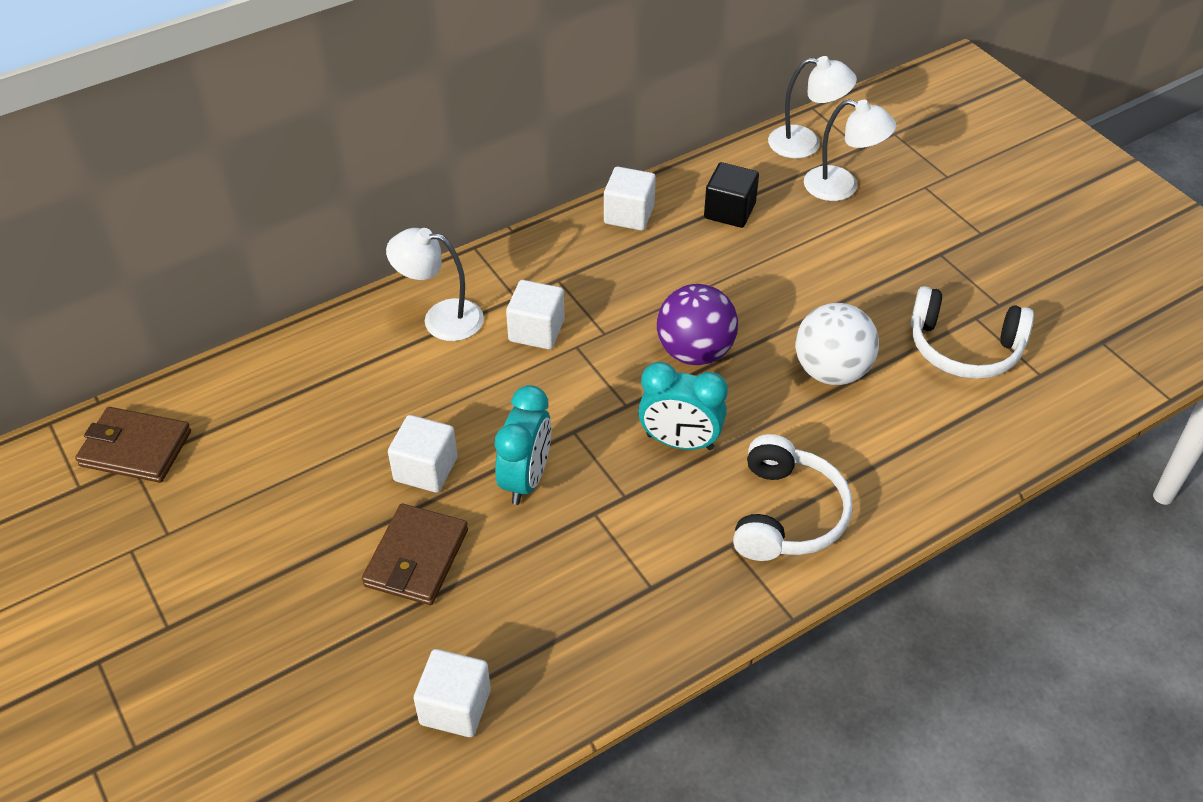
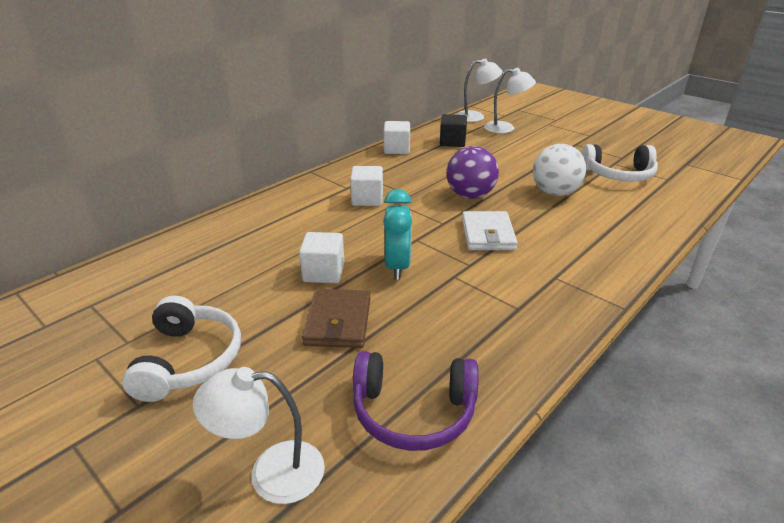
camera: 15 degrees left, 15 degrees down
(136, 448) = (92, 296): brown wallet -> none
(441, 318) = (302, 202): white lamp -> white lamp (271, 472)
(455, 707) = (413, 411): white cube -> purple headphones
(680, 442) = (487, 234): turquoise clock -> white wallet
(786, 514) = (578, 257): white headphones -> white headphones (188, 360)

